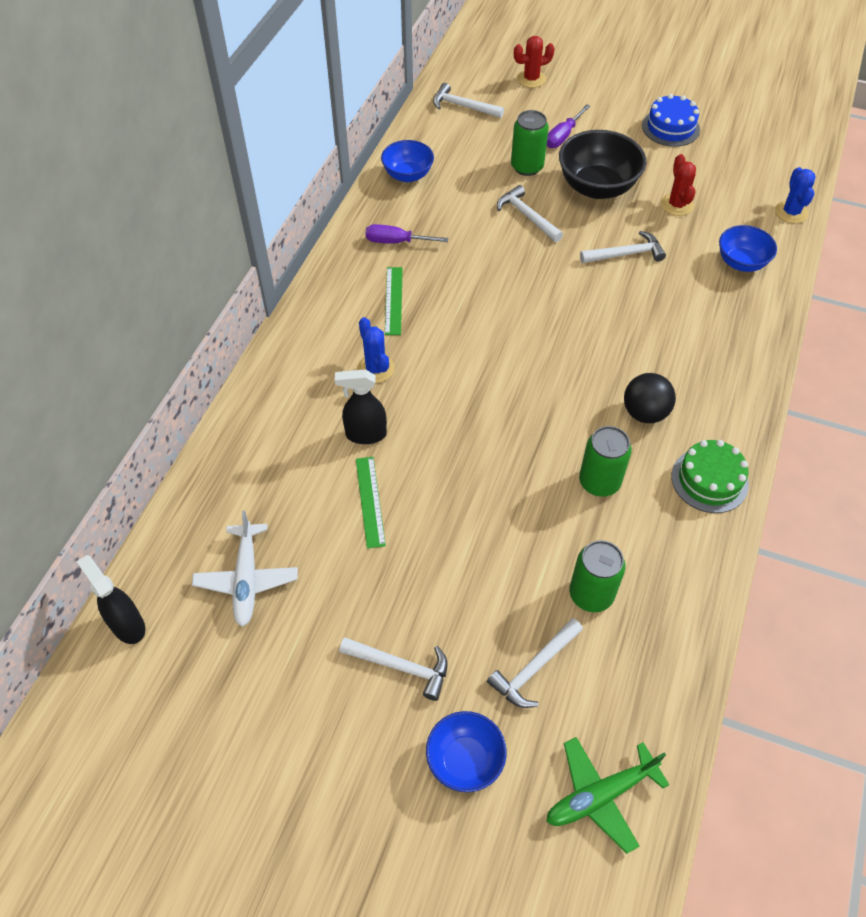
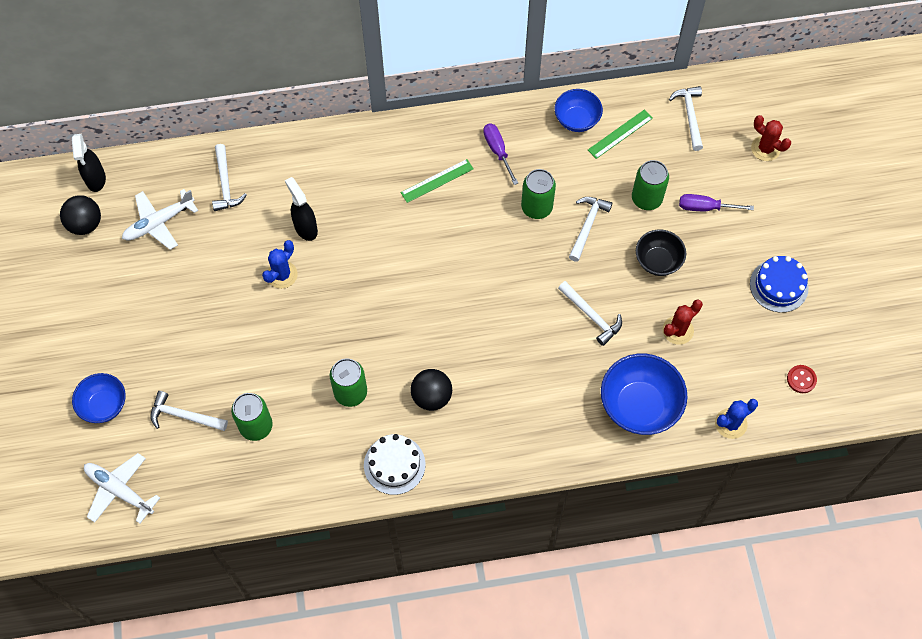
camera: 60 degrees right, 10 degrees up
(127, 625) = (96, 179): black spray bottle -> black spray bottle turned 150 degrees clockwise
(183, 667) = (85, 224): none -> black ball
(370, 501) = (254, 260): green ruler -> green ruler (620, 134)
(375, 369) = (366, 203): blue cactus -> blue cactus (282, 275)
(401, 667) = (146, 340): white hammer -> white hammer (225, 184)
(481, 241) = (536, 207): none -> green can
(597, 187) = (658, 261): black bowl -> black bowl, size x0.62
(601, 795) = (120, 490): green plane -> white plane
(709, 480) = (394, 464): green cake -> white cake
(741, 262) = (639, 406): blue bowl -> blue bowl, size x1.61
(770, 153) = (801, 379): none -> red button

